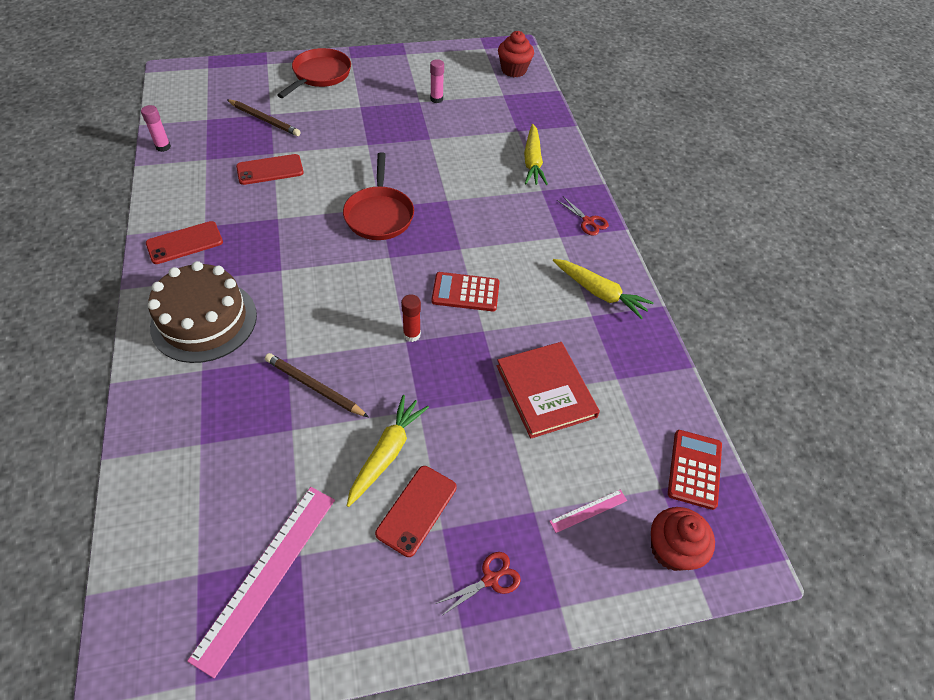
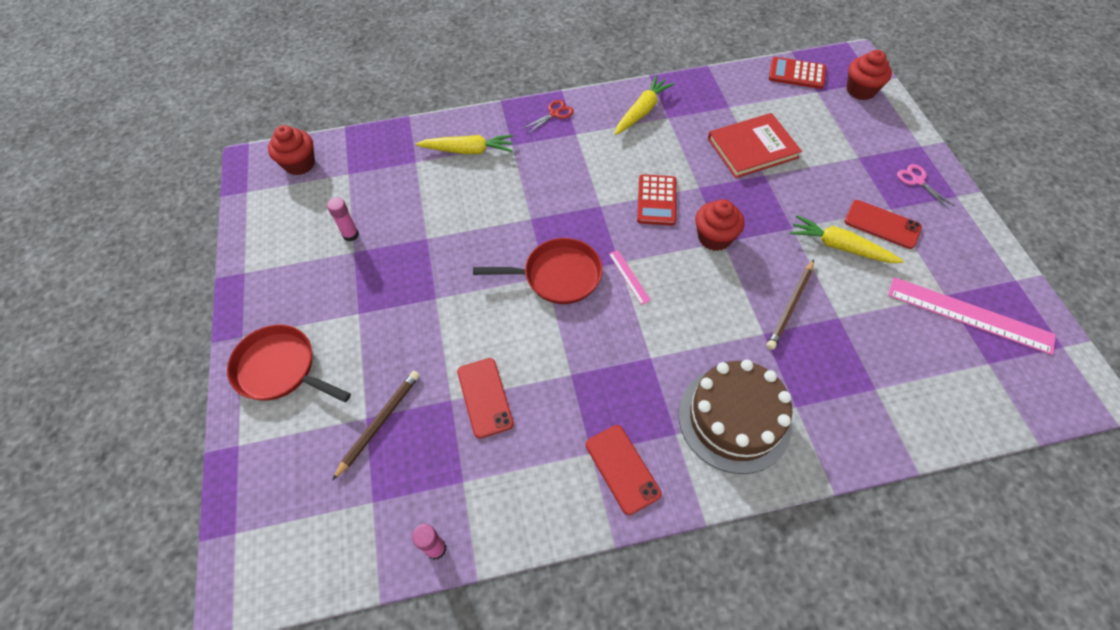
camera: 85 degrees left, 5 degrees up
(412, 334) = (714, 237): red glue stick -> red cupcake
(490, 579) = (917, 181): red scissors -> pink scissors
(588, 511) = (847, 128): pink ruler -> pink ruler (629, 276)

